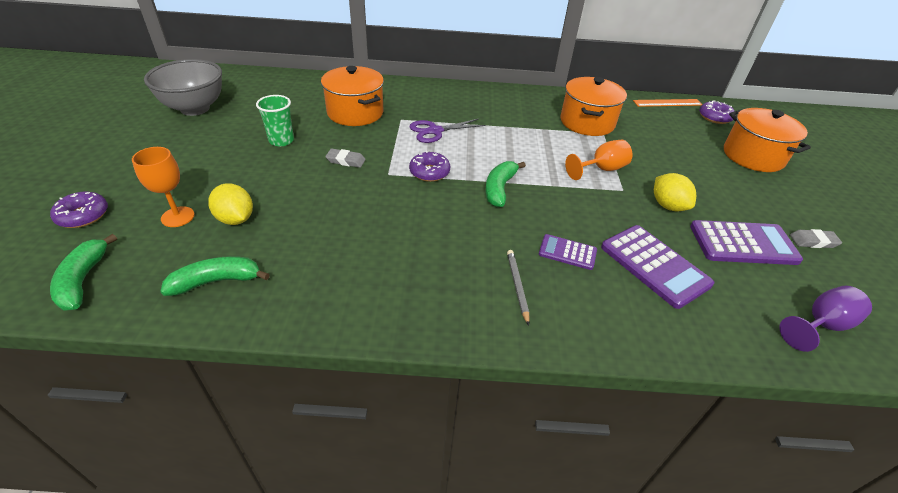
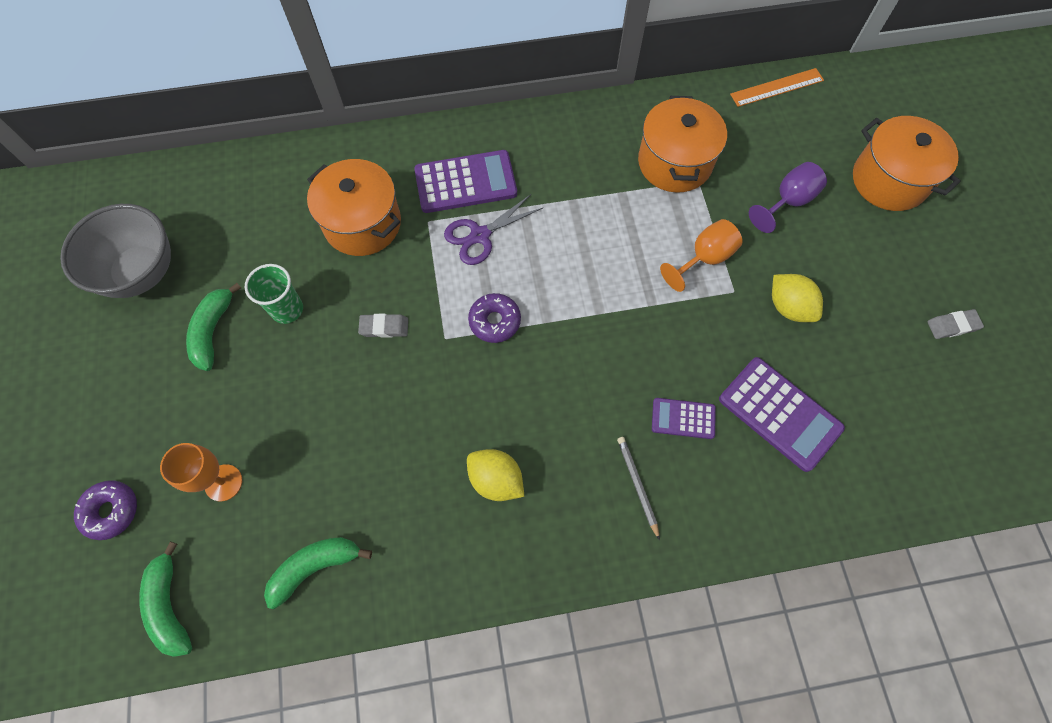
camera: 10 degrees left, 25 degrees up
(235, 219) = (292, 468): yellow lemon -> yellow lemon (496, 479)
(499, 189) = (587, 330): green banana -> green banana (213, 331)
(714, 117) = (840, 106): purple donut -> none
(743, 244) = (875, 351): purple calculator -> purple calculator (465, 182)
(820, 325) = (951, 455): purple goblet -> purple goblet (787, 202)

